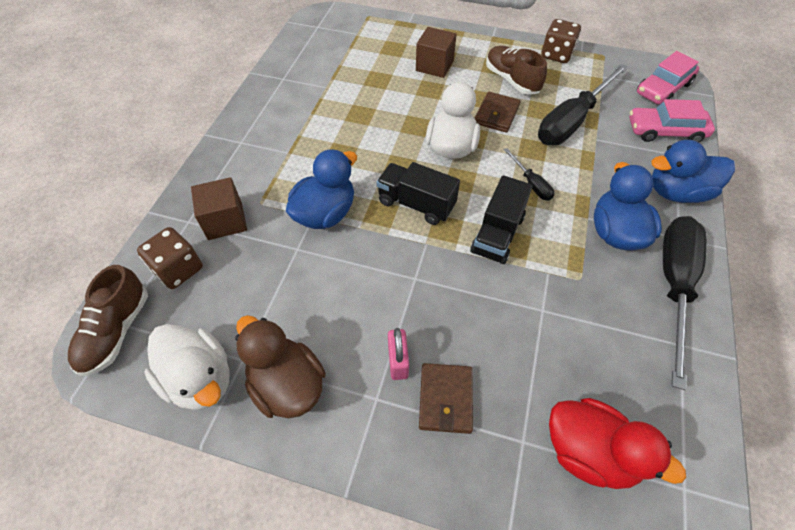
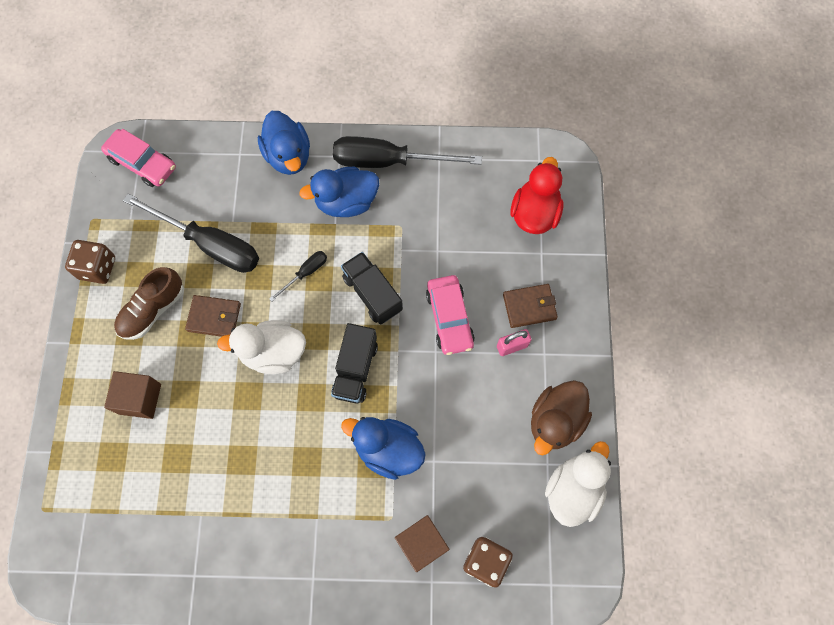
camera: 105 degrees left, 15 degrees up
(116, 331) = (558, 583): brown shoe -> none
(497, 234) = (372, 294): black truck -> black truck turned 135 degrees counterclockwise
(665, 131) = (209, 162): pink car -> pink car (449, 318)

